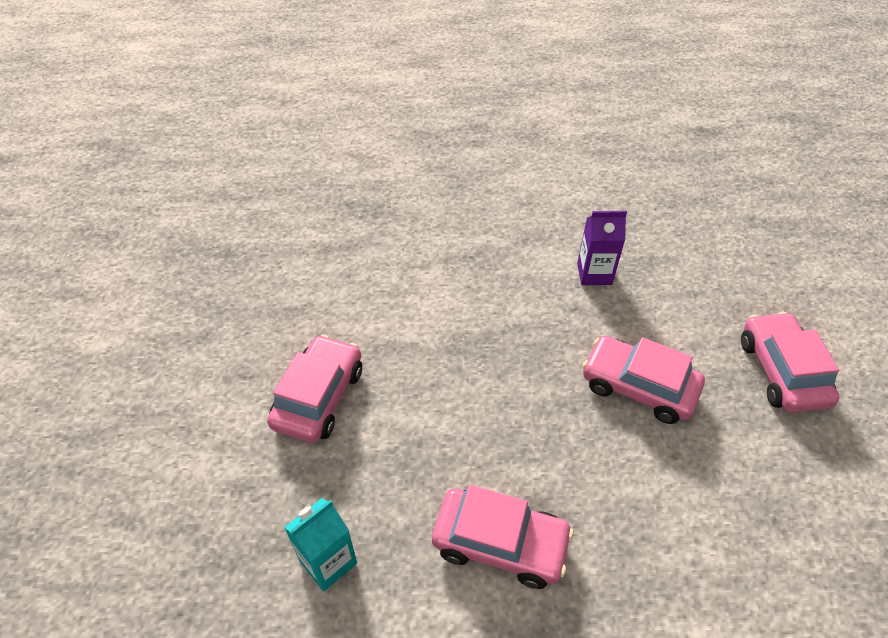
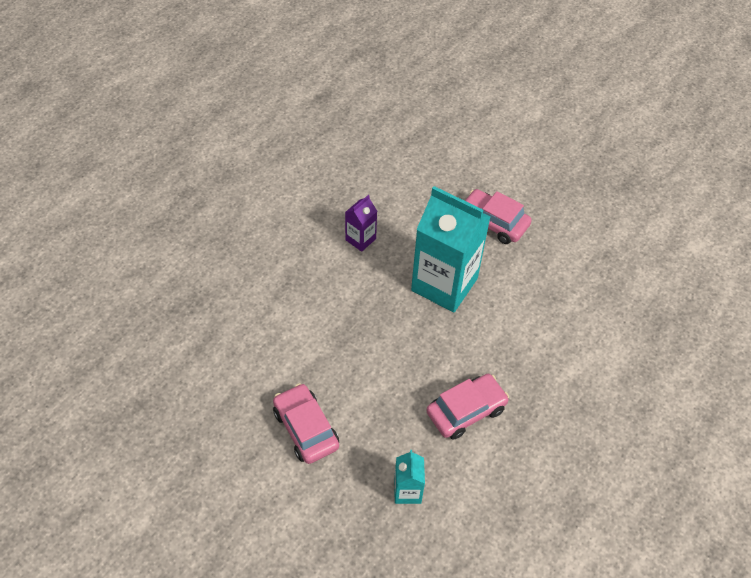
camera: 50 degrees left, 5 degrees up
(638, 387) = (444, 284): pink car -> turquoise carton

